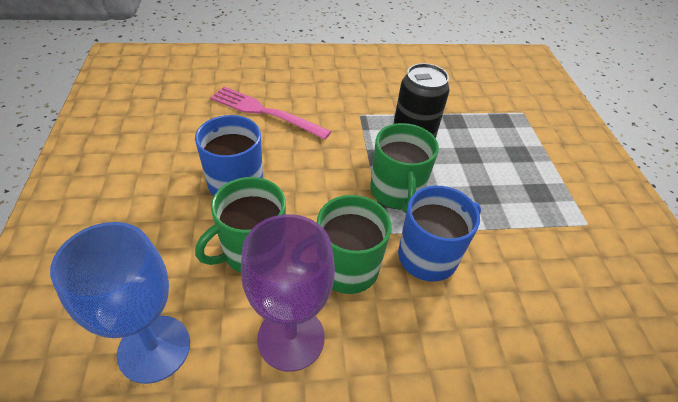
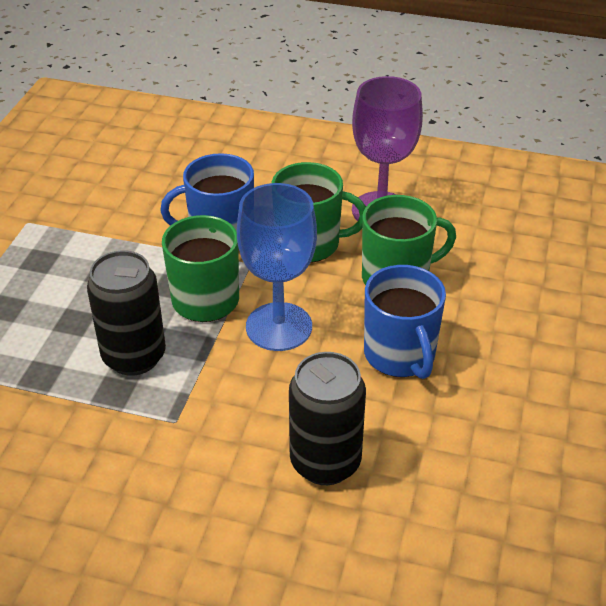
camera: 155 degrees left, 5 degrees down
(154, 348) = (496, 229): blue goblet -> blue goblet (279, 327)
(265, 112) = (325, 462): pink fork -> black can

